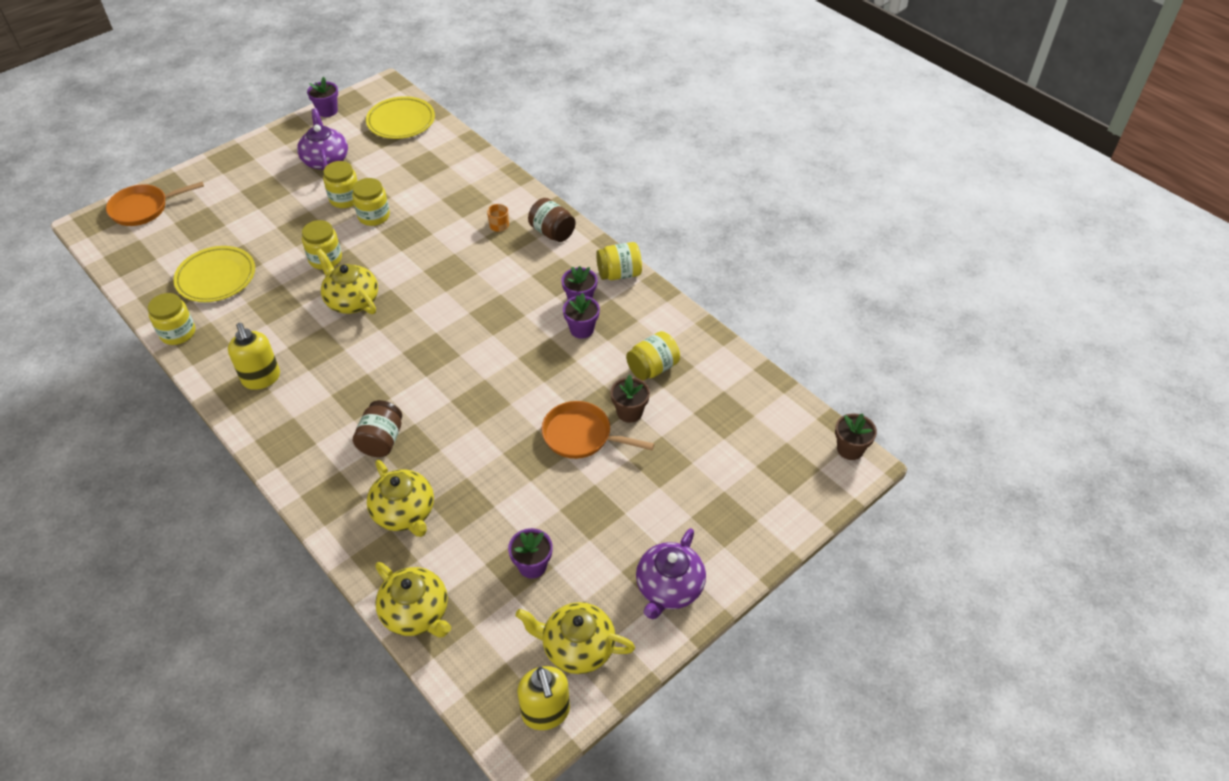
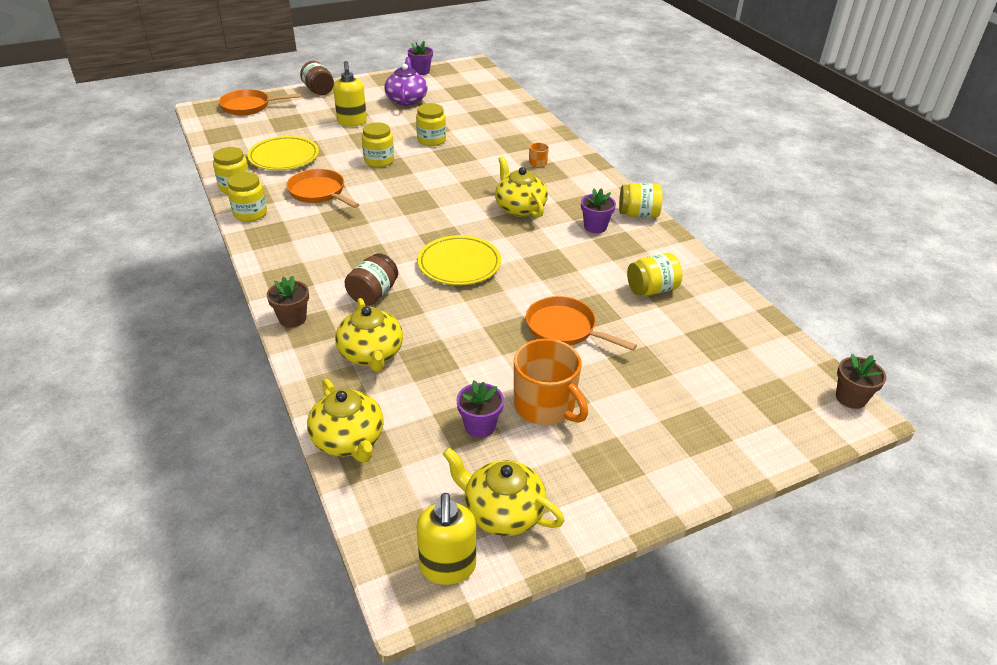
camera: 15 degrees right, 10 degrees down
(261, 378) = (288, 230): yellow soap dispenser -> yellow soap dispenser (352, 122)
(275, 320) = (319, 192): none -> orange pan
(345, 199) = (412, 125): yellow jar -> yellow jar (250, 213)
(352, 300) = (389, 191): yellow teapot -> yellow teapot (520, 208)
(401, 121) = (478, 86): yellow plate -> yellow plate (459, 264)
(552, 232) = (584, 175): brown jar -> brown jar (319, 91)
(582, 329) = (590, 248): purple flower pot -> none
(586, 528) = (545, 406): none -> orange mug
(629, 412) = (619, 319): brown flower pot -> brown flower pot (292, 319)
(669, 588) = (618, 480): purple teapot -> none

